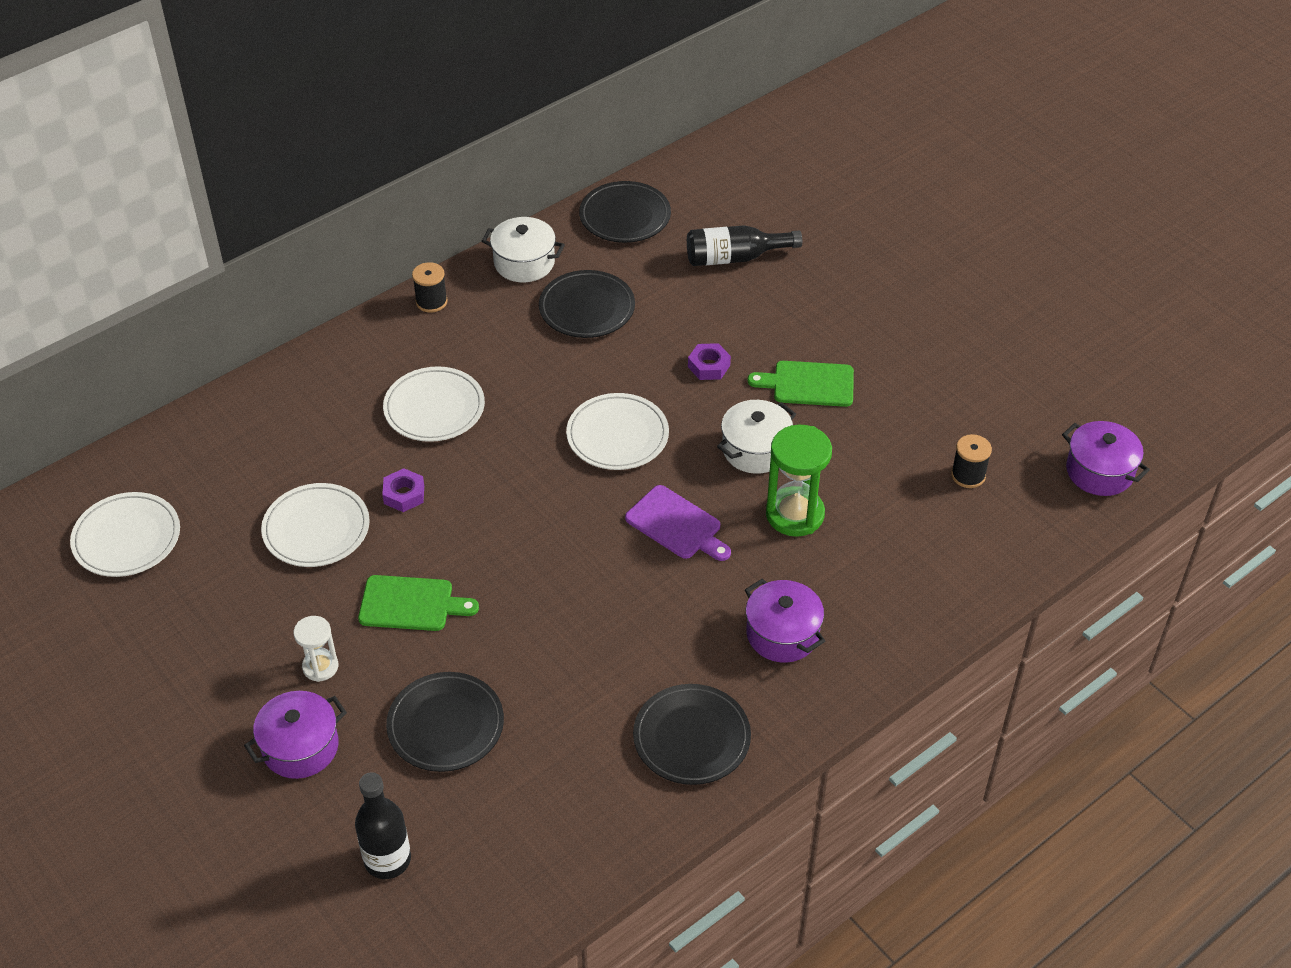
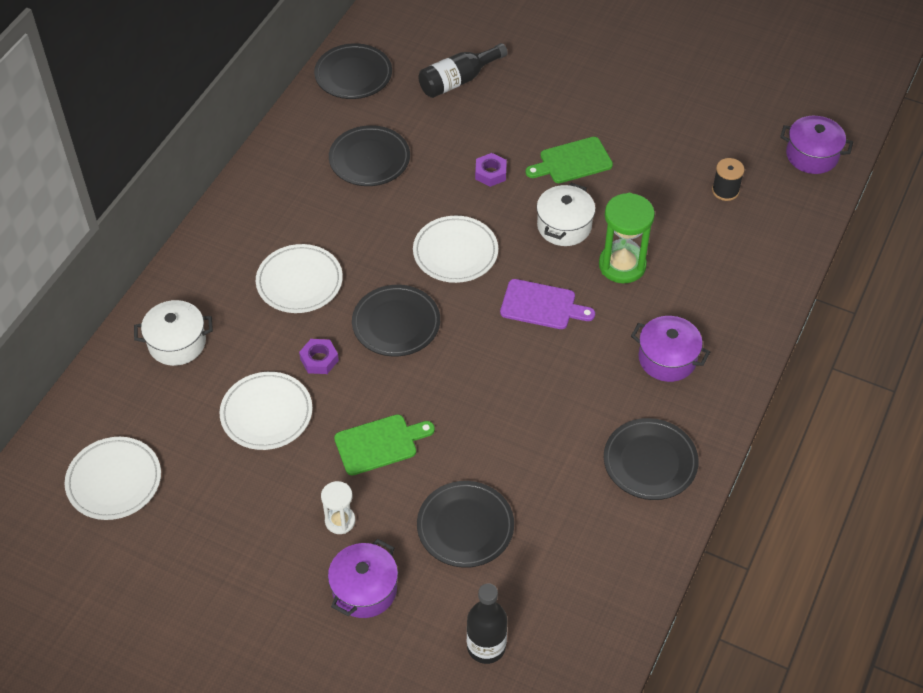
camera: 25 degrees left, 5 degrees up
(431, 302) = (242, 196): black spool -> none
(507, 487) = (396, 323): none -> black plate
(524, 263) = (297, 139): white pot -> white pot (177, 343)

